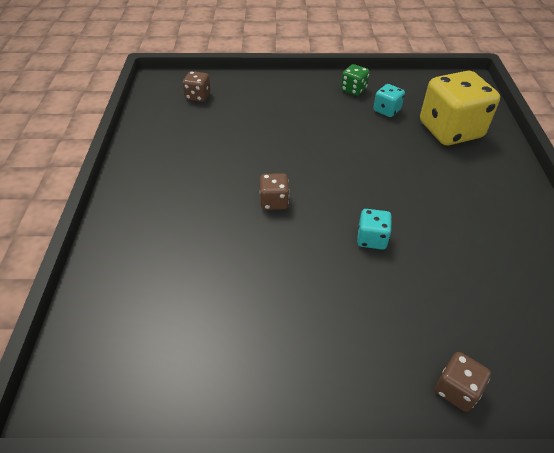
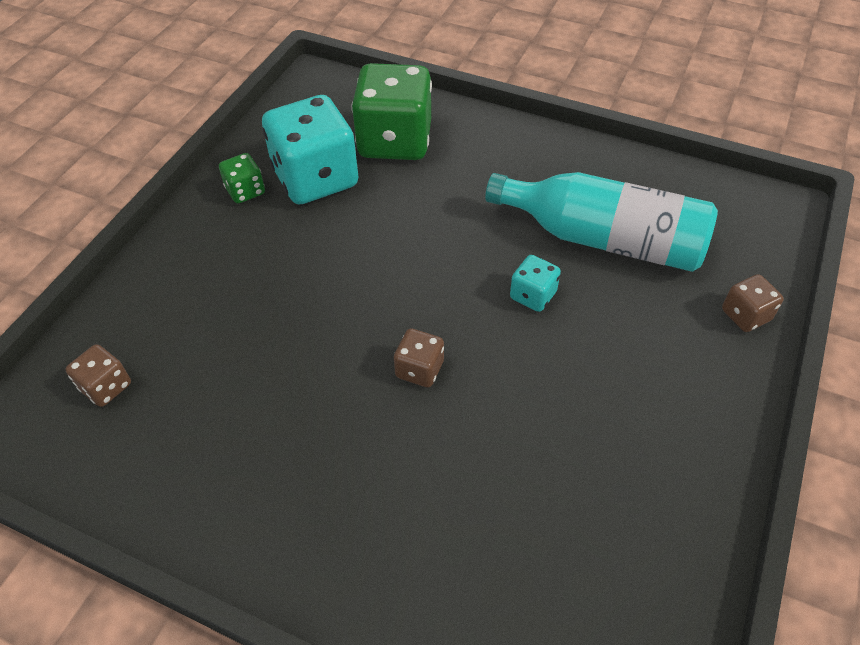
camera: 65 degrees left, 5 degrees up
(386, 110) = (316, 178): turquoise dice -> turquoise dice, size x2.17
(450, 130) = (395, 141): yellow dice -> green dice
(460, 266) = (604, 239): none -> turquoise bottle

